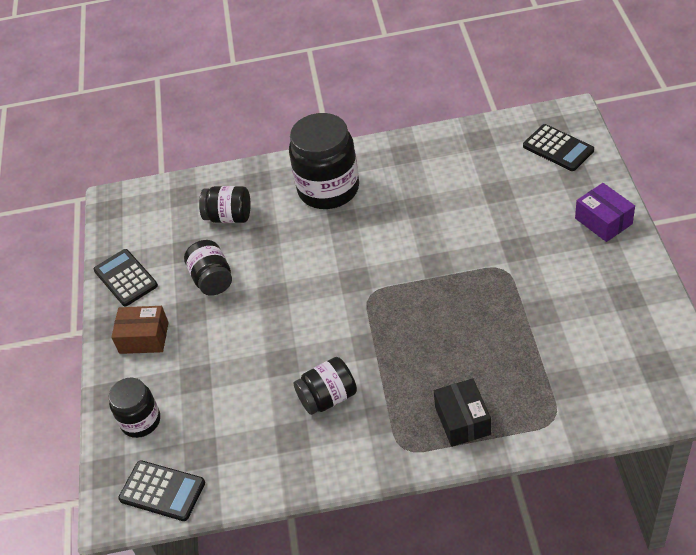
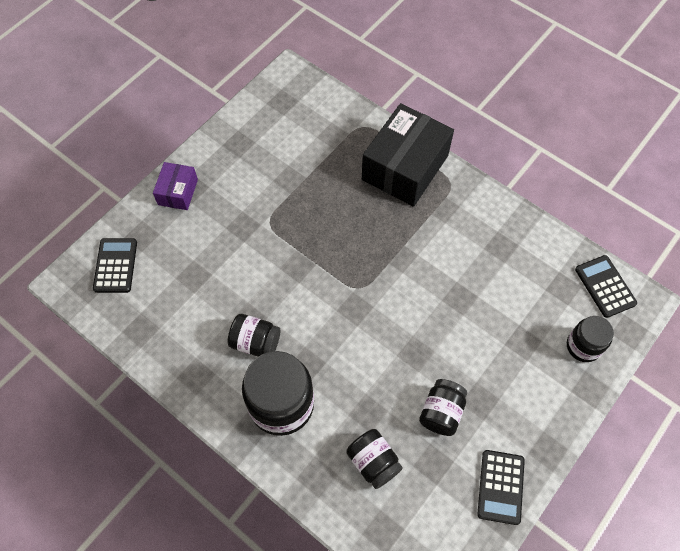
camera: 140 degrees left, 15 degrees up
(144, 338) = (531, 412): brown box -> none
(328, 397) = (458, 248): black jar -> black jar (255, 342)
(462, 420) = (405, 167): black box -> black box, size x1.97

